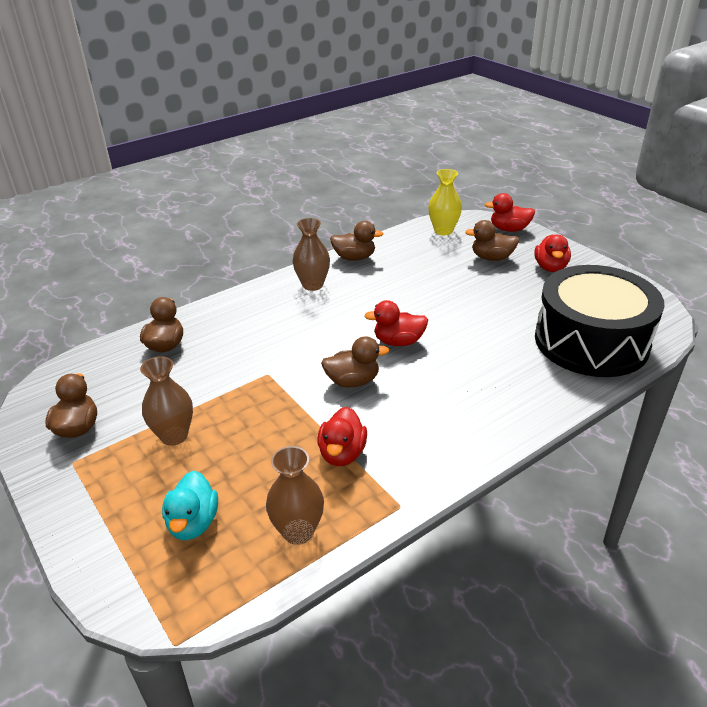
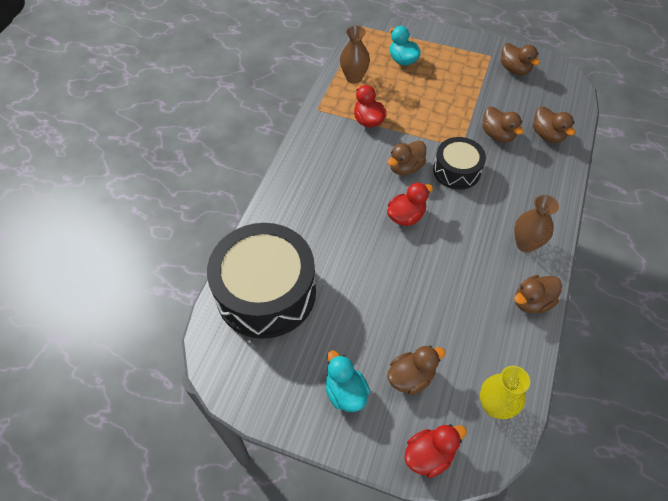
camera: 145 degrees right, 20 degrees up
(174, 436) = (462, 88): brown vase -> none
(213, 367) = (497, 135): none -> brown duck
(301, 355) = (456, 171): none -> black drum
(550, 267) = (345, 392): red duck -> turquoise duck

